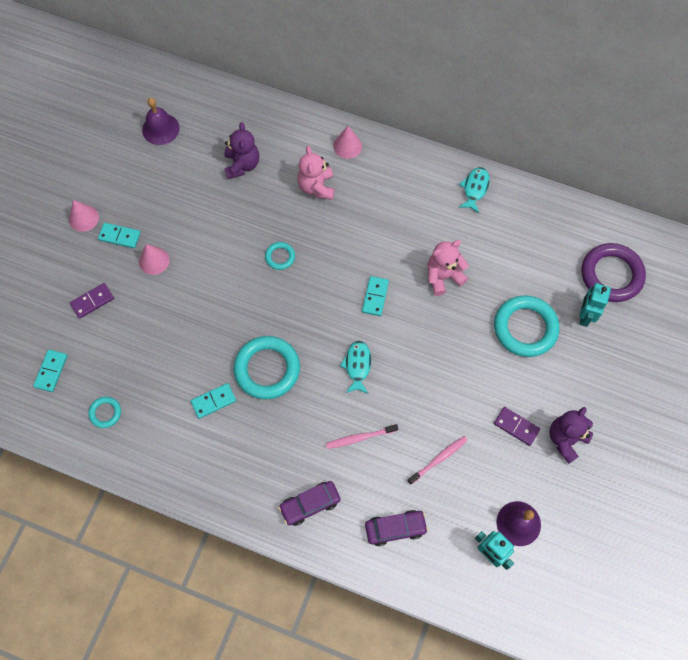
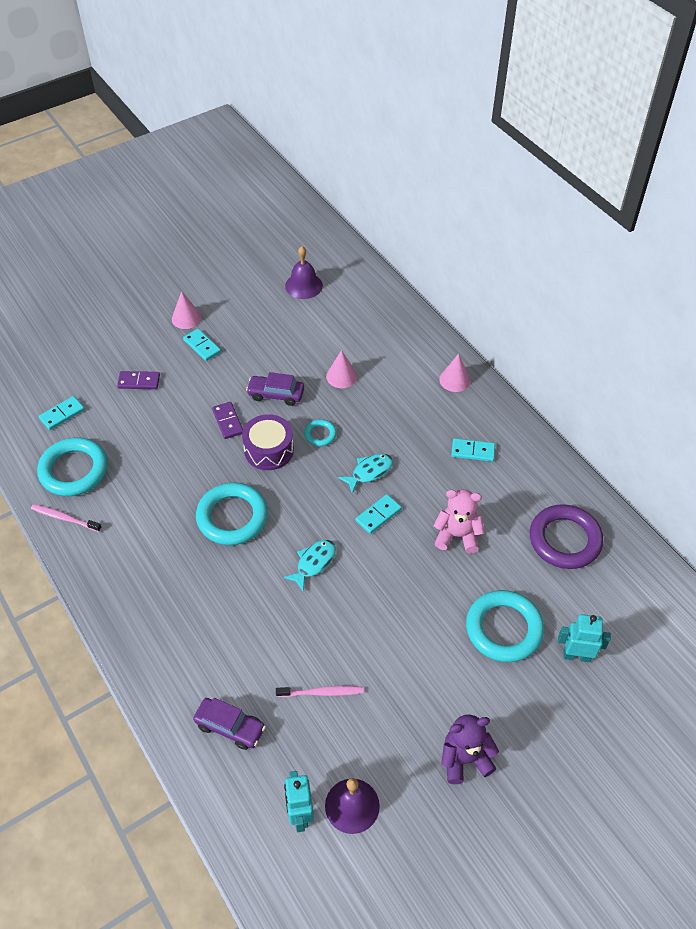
camera: 35 degrees right, 15 degrees down
(105, 413) = (74, 470): turquoise ring -> turquoise ring, size x2.07
(154, 261) = (213, 379): pink cone -> pink cone (341, 376)
(213, 401) = (166, 515): turquoise domino -> turquoise domino (473, 451)
(242, 165) = (348, 346): purple teddy bear -> none
(250, 295) = (269, 450): none -> purple drum
(310, 504) = (172, 653): purple car -> purple car (276, 394)
(316, 187) = (399, 397): pink teddy bear -> none
(359, 438) = (264, 625): pink toothbrush -> pink toothbrush (64, 518)
(475, 189) = (550, 478): turquoise fish -> turquoise fish (369, 472)
(516, 426) = (422, 713): purple domino -> purple domino (228, 421)
(585, 316) = (576, 655): turquoise robot -> turquoise robot turned 45 degrees clockwise
(611, 275) = (636, 634): purple ring -> purple ring (565, 540)

